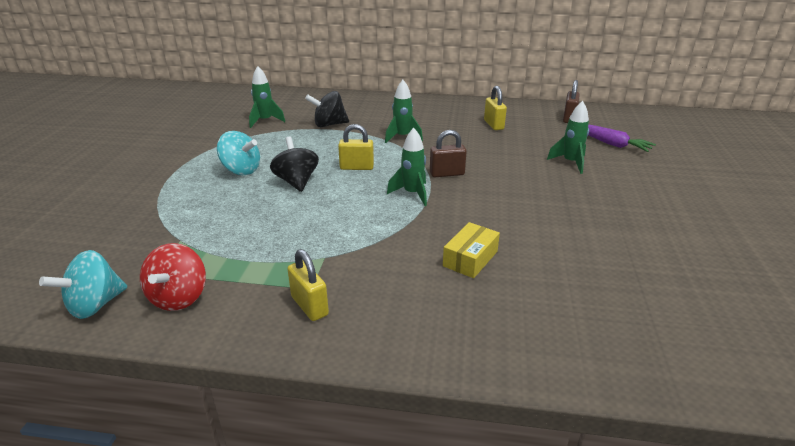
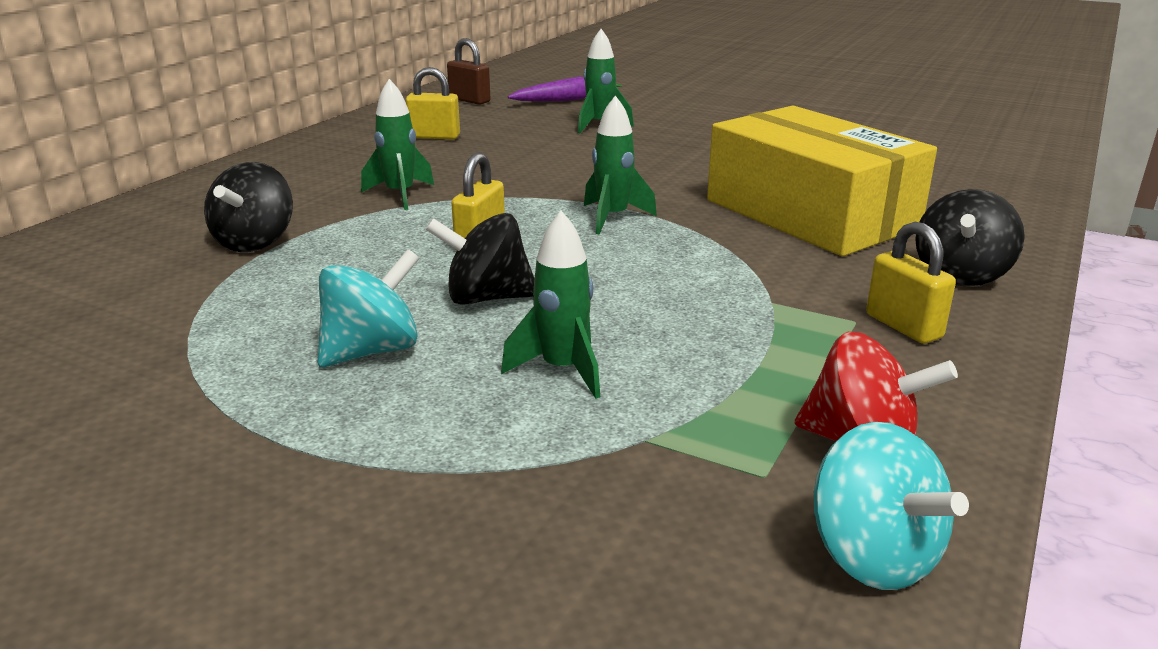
camera: 70 degrees left, 5 degrees down
(265, 121) = (125, 304): green rocket -> green rocket (562, 370)
(309, 306) = (903, 326): yellow padlock -> yellow padlock turned 75 degrees clockwise
(399, 329) = (960, 275): none -> black spinning top
(447, 174) = (567, 188): brown padlock -> none
(470, 258) = (810, 213): yellow box -> yellow box, size x2.39

